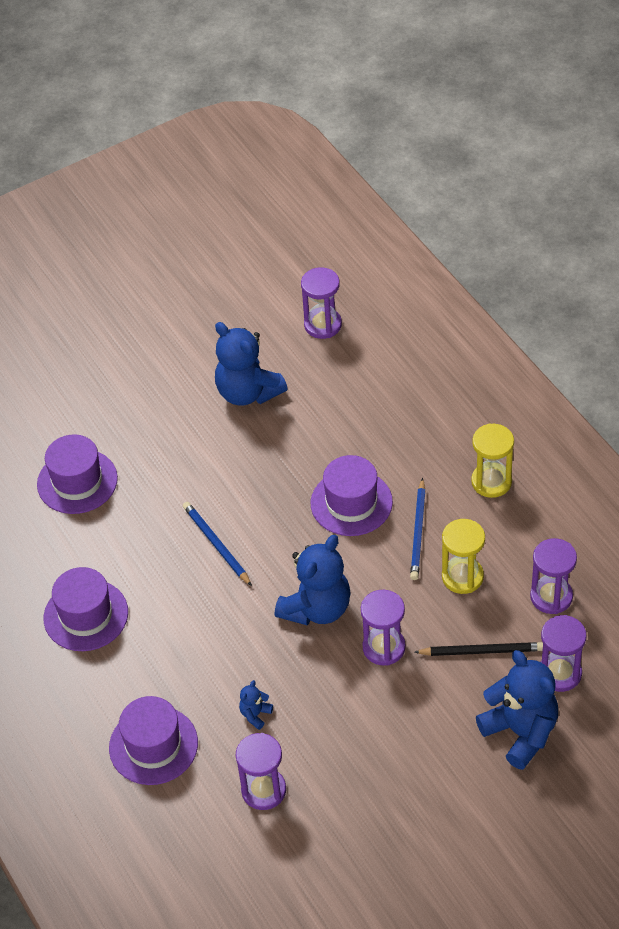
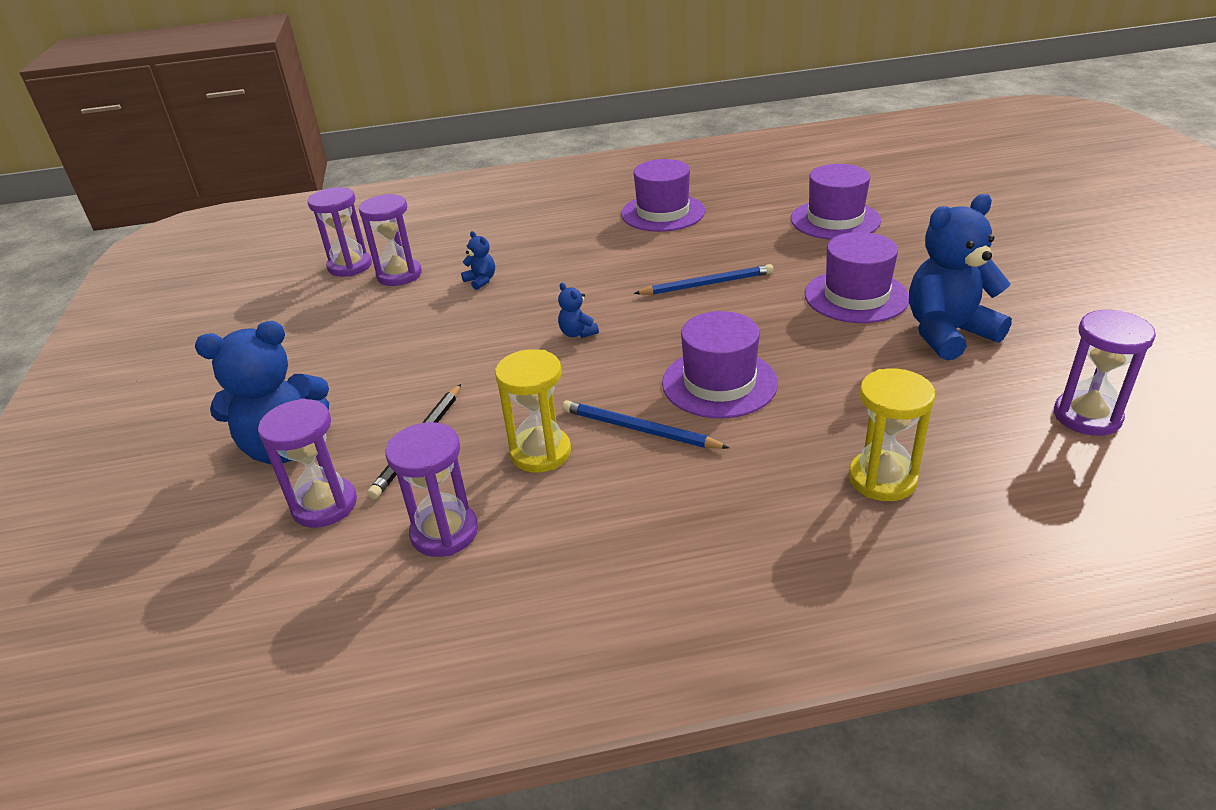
camera: 110 degrees right, 15 degrees down
(153, 745) = (498, 230): purple hat -> purple hat (856, 296)
(317, 608) = (577, 333): blue teddy bear -> blue teddy bear, size x0.43
(384, 647) = (489, 369): purple hourglass -> purple hourglass (350, 266)
(491, 482) = (692, 524): yellow hourglass -> yellow hourglass (882, 479)

